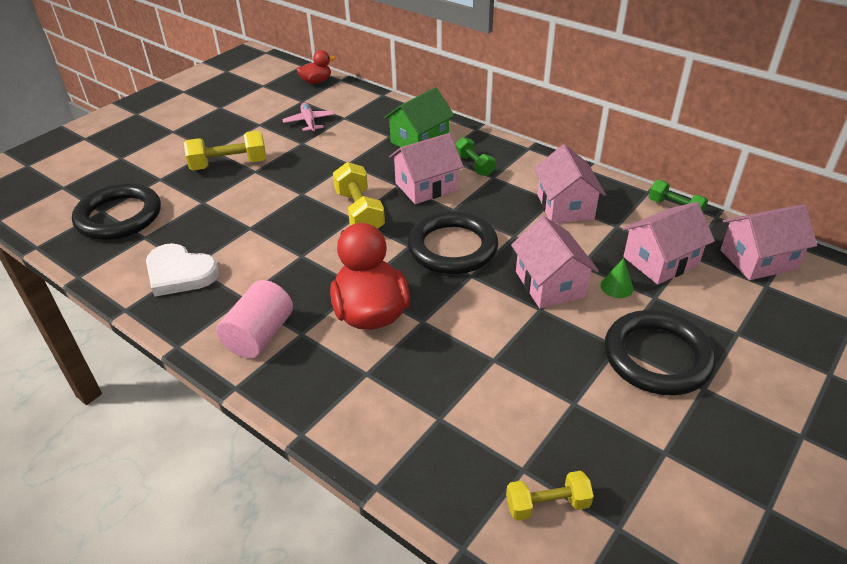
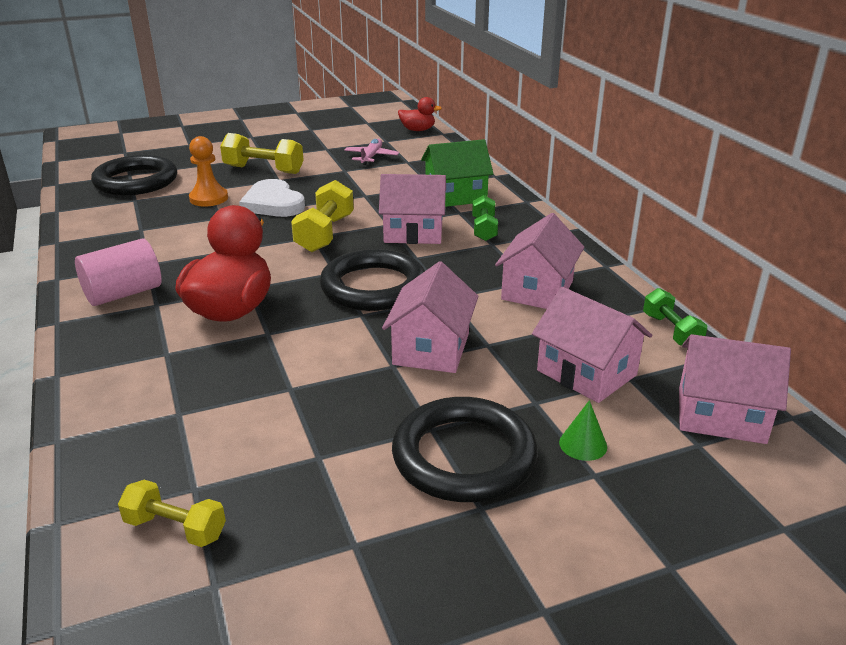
camera: 30 degrees right, 10 degrees down
(180, 273) = (126, 231): white heart -> white heart (273, 203)
(215, 211) = (209, 198): none -> orange pawn
(616, 287) = (502, 377): green cone -> green cone (583, 444)
(660, 261) = (586, 373): pink house -> pink house turned 45 degrees clockwise

